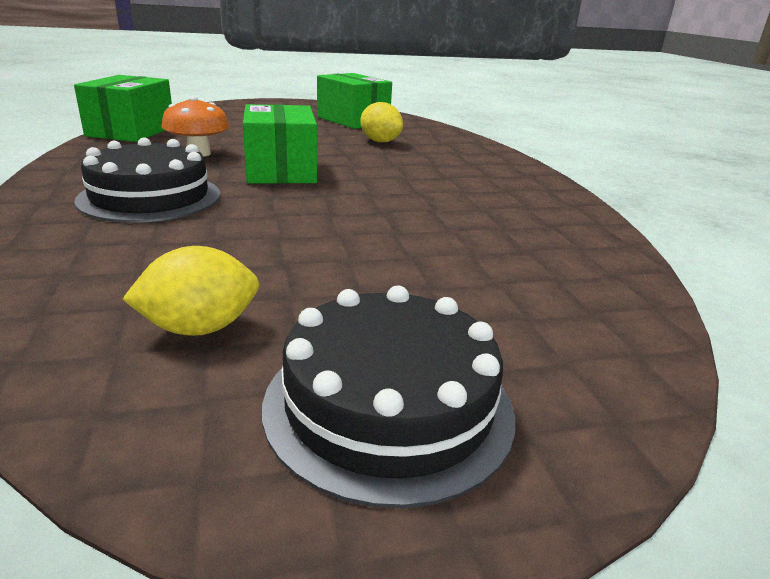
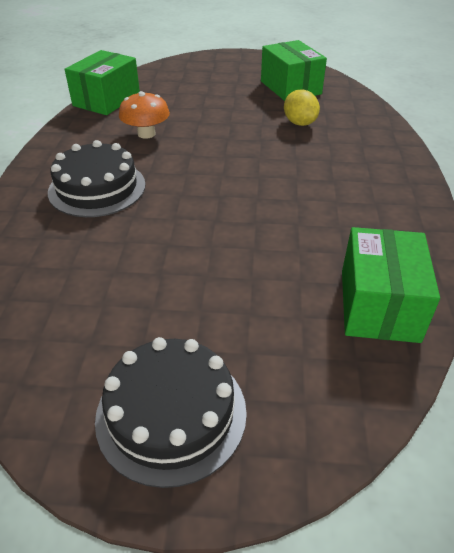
camera: 20 degrees right, 15 degrees up
(200, 328) = (88, 327): yellow lemon -> none
(281, 170) = (200, 161): green box -> green box (379, 305)

